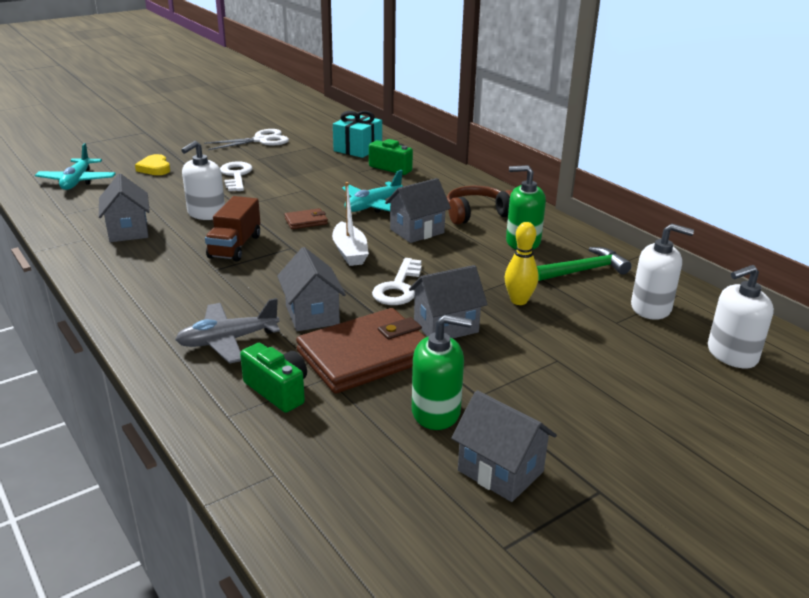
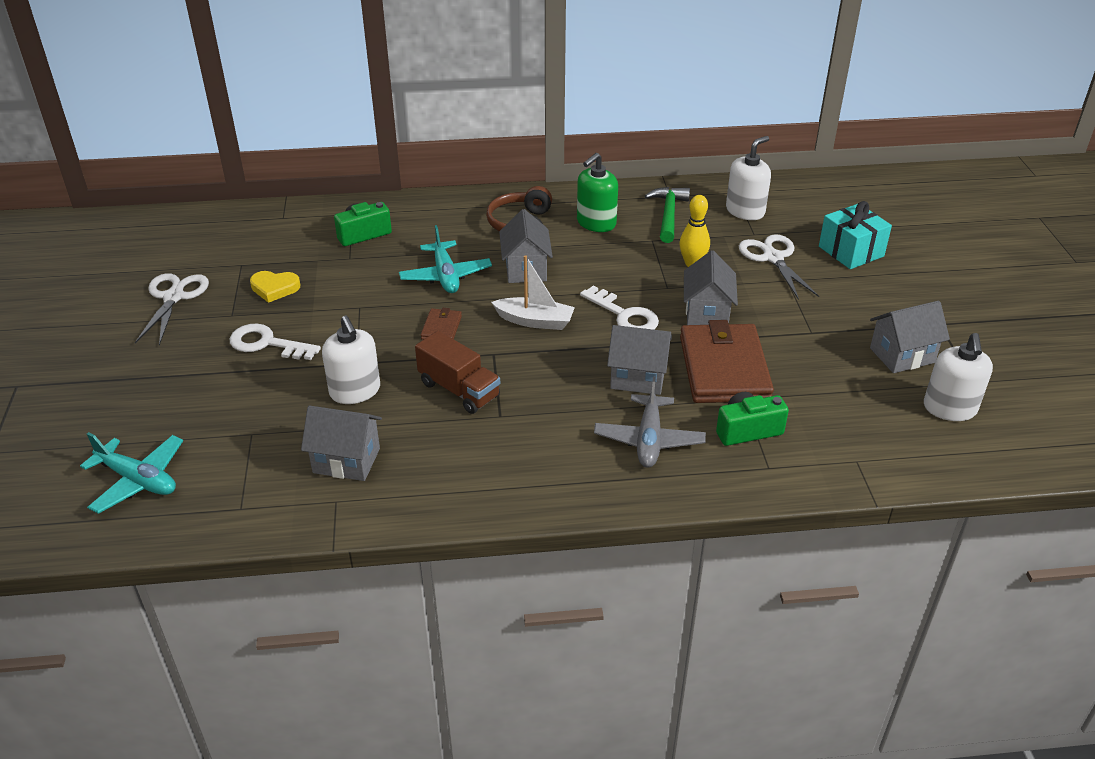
camera: 60 degrees left, 10 degrees up
(155, 168) = (169, 403): yellow heart -> yellow heart (274, 288)
(357, 149) = (285, 238): turquoise gift -> turquoise gift (851, 251)
(436, 412) = (821, 359): green soap dispenser -> none
(587, 342) = (773, 258): none -> white scissors
(731, 354) = (824, 208): white soap dispenser -> white soap dispenser (949, 408)

